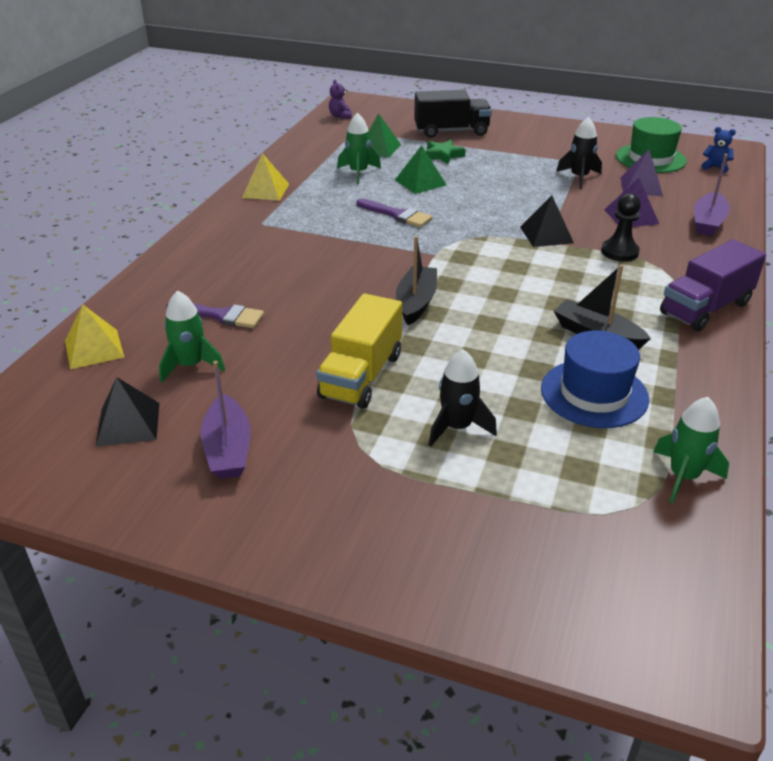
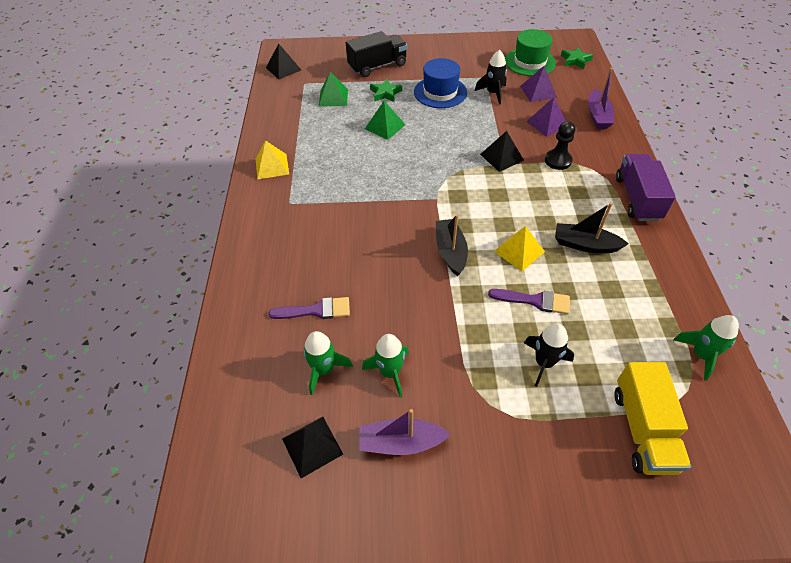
camera: 20 degrees left, 15 degrees up
(94, 349) = (237, 378): yellow pyramid -> yellow pyramid (519, 251)
(228, 449) = (401, 442): purple boat -> purple boat turned 120 degrees clockwise
(340, 116) = (283, 69): purple teddy bear -> black pyramid
(358, 173) = (333, 128): green rocket -> green rocket (390, 372)
(361, 376) = (453, 336): yellow truck -> yellow truck (643, 429)
(397, 215) = (387, 165): purple brush -> purple brush (534, 301)
(594, 393) = (611, 300): blue hat -> blue hat (440, 92)
(705, 308) = (637, 198): purple truck -> purple truck turned 150 degrees clockwise
(715, 167) = (575, 60): blue teddy bear -> green star

